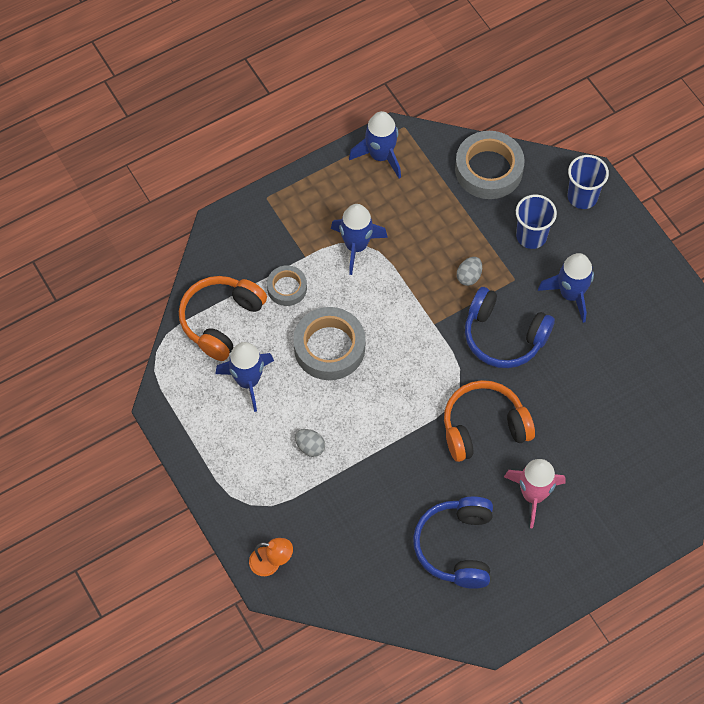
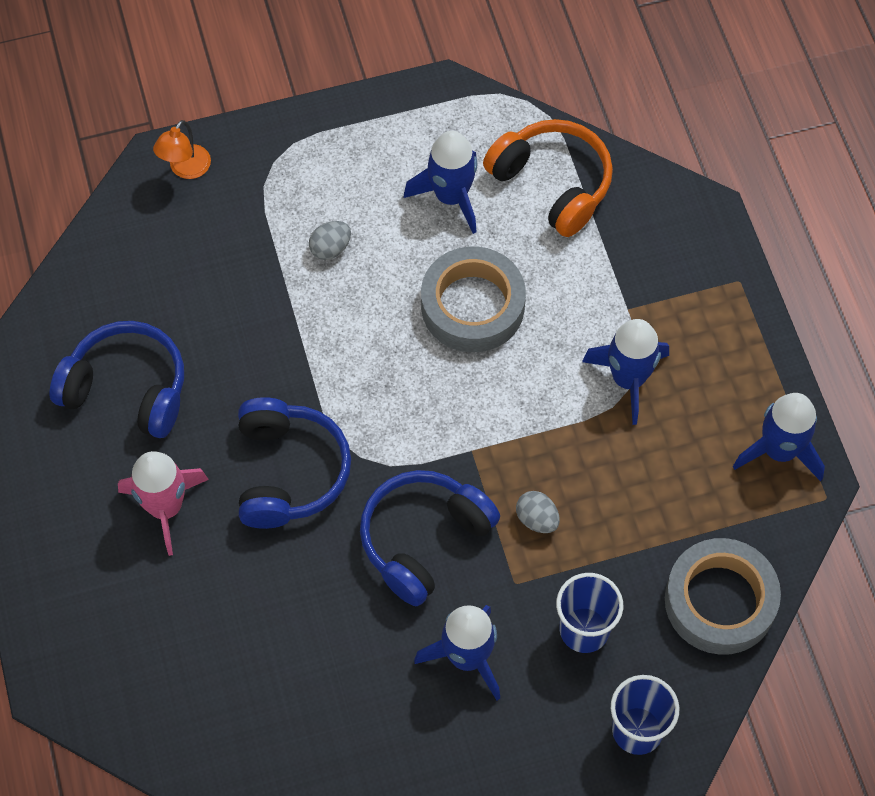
camera: 105 degrees right, 0 degrees up
(287, 288) = (582, 274): grey tape -> none
(484, 427) = (289, 472): orange headphones -> blue headphones

